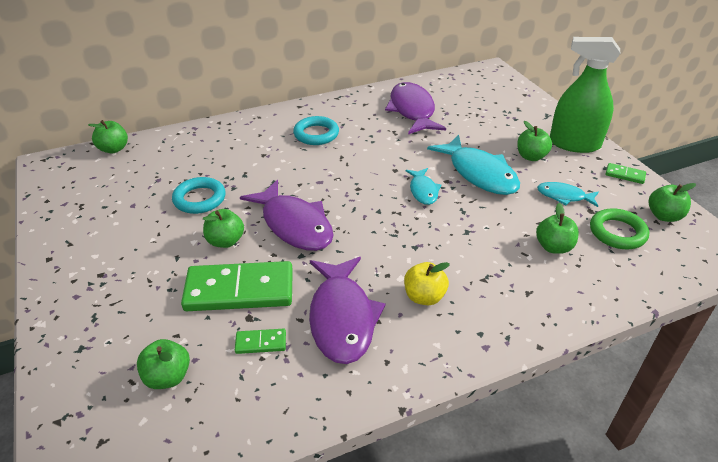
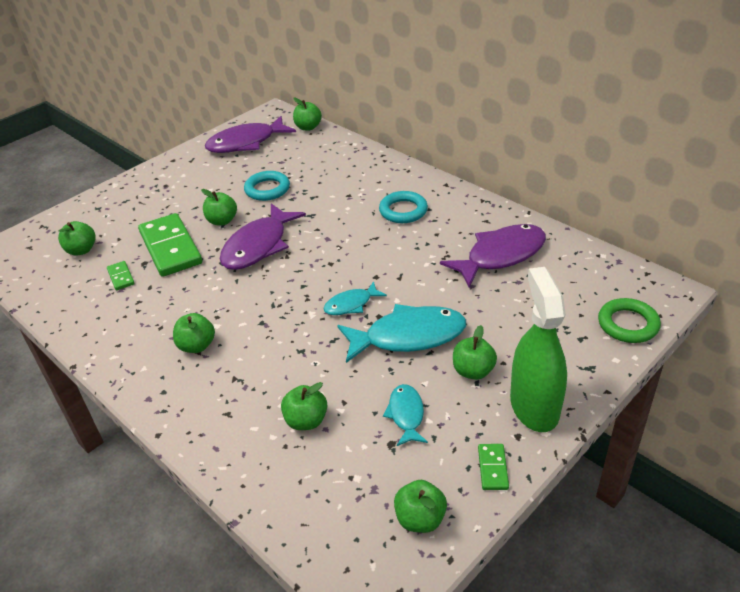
camera: 70 degrees right, 0 degrees up
(342, 318) = (157, 307): purple fish -> purple fish (246, 143)
(424, 297) = (197, 346): yellow apple -> green apple
(479, 173) = (408, 336): turquoise fish -> turquoise fish turned 135 degrees counterclockwise
(617, 232) = (360, 474): green ring -> green ring (628, 324)

